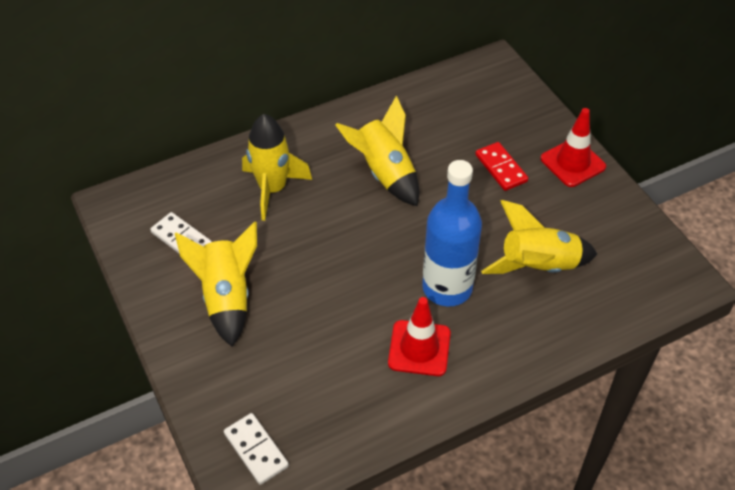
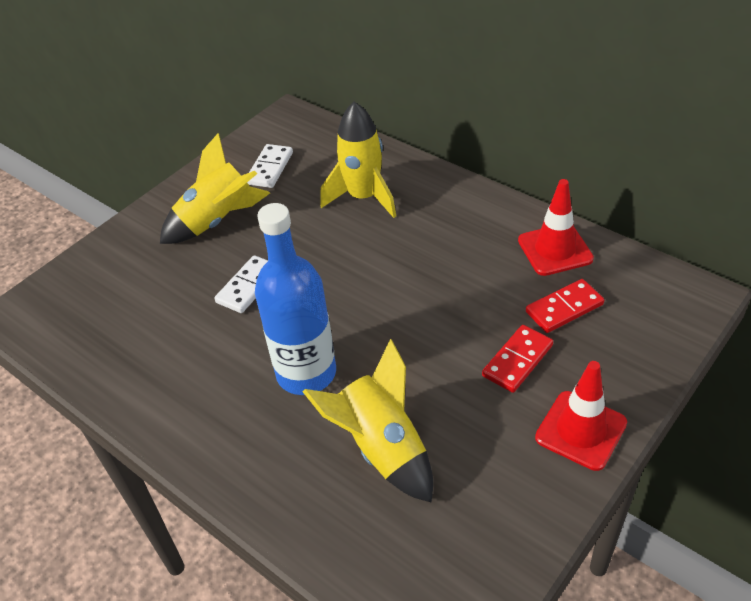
camera: 70 degrees right, 5 degrees down
(256, 450) = (58, 304): white domino -> white domino (248, 286)
(384, 173) = (439, 265): yellow rocket -> none
(419, 348) = (214, 378): red traffic cone -> red traffic cone (555, 250)
(468, 126) = (564, 308): none -> red domino

